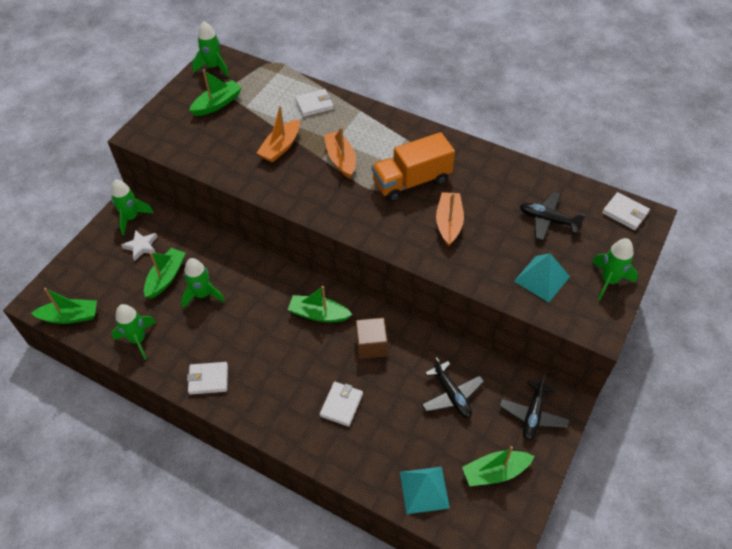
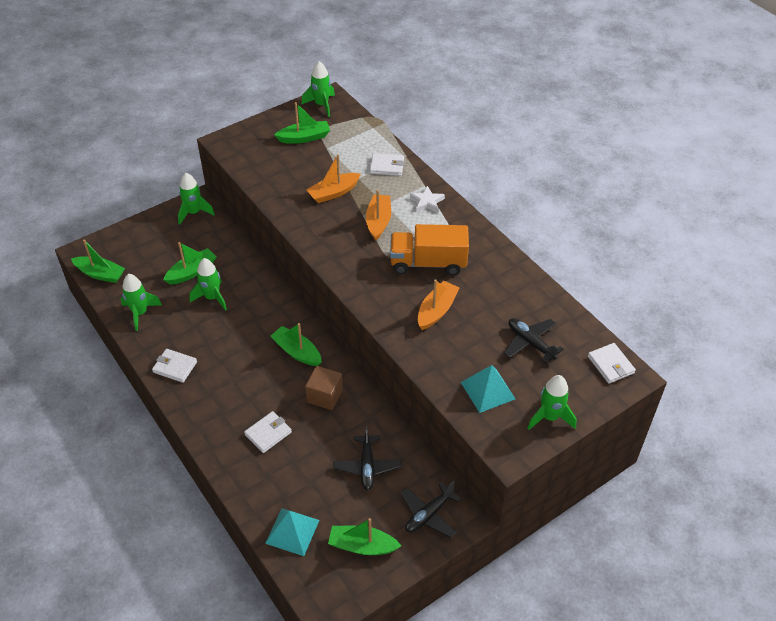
camera: 25 degrees right, 5 degrees down
(141, 246) = (187, 239): white star -> white star (427, 202)

